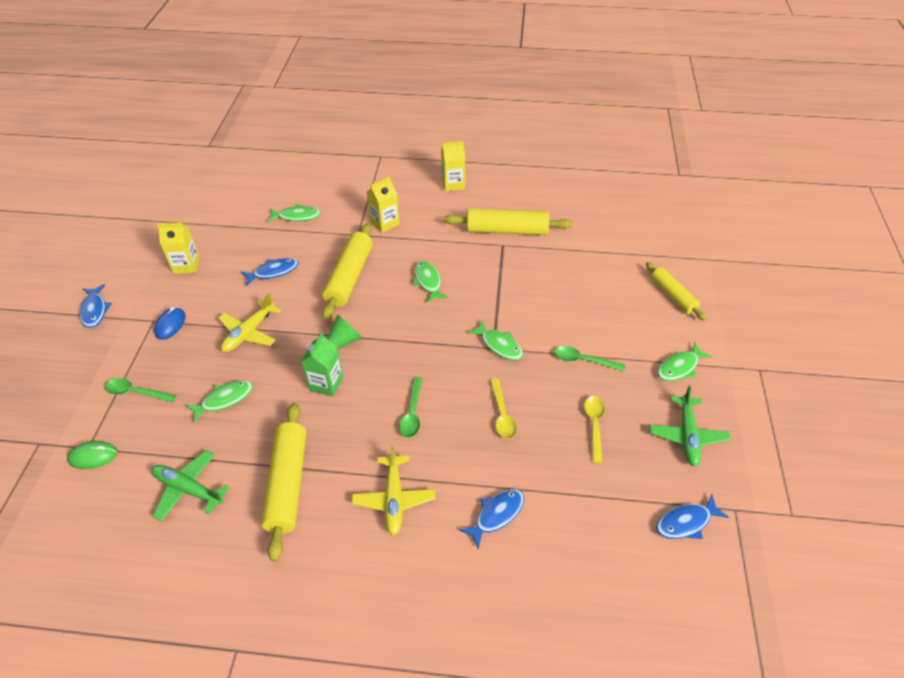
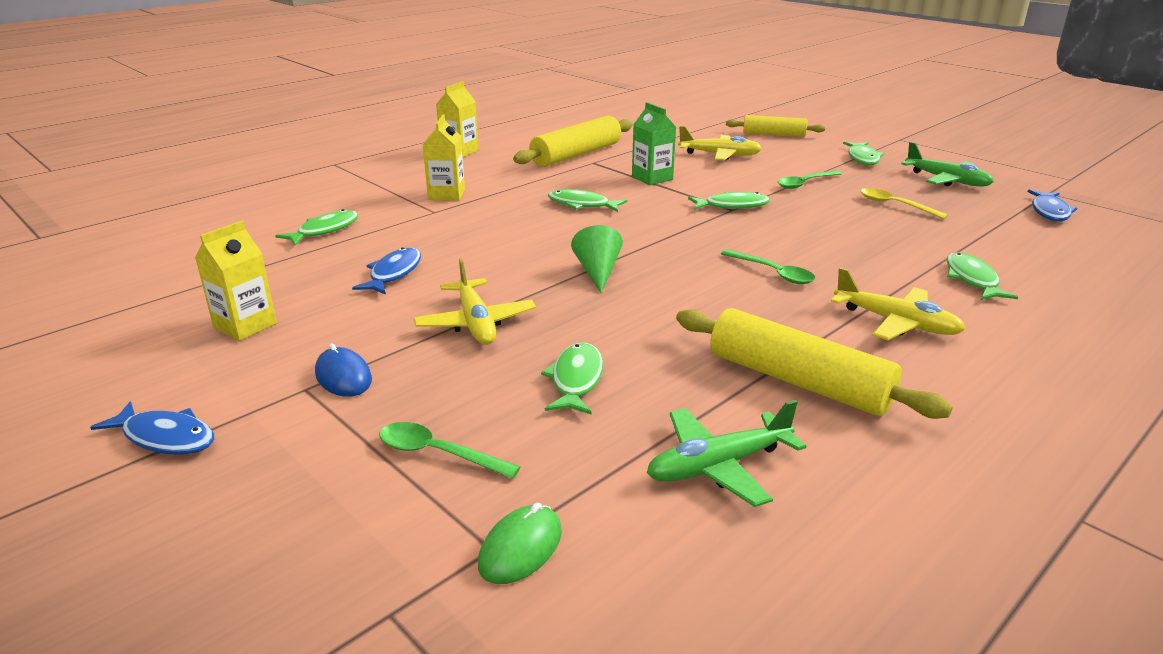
camera: 50 degrees left, 20 degrees down
(136, 392) = (437, 453): green spoon -> green spoon turned 60 degrees clockwise
(326, 383) = (653, 303): green carton -> green carton (652, 178)
(350, 277) = (496, 236): yellow rolling pin -> none
(496, 515) = (972, 279): blue fish -> green fish
(502, 415) = (832, 234): yellow spoon -> none
(589, 292) = (720, 155): none -> yellow plane

